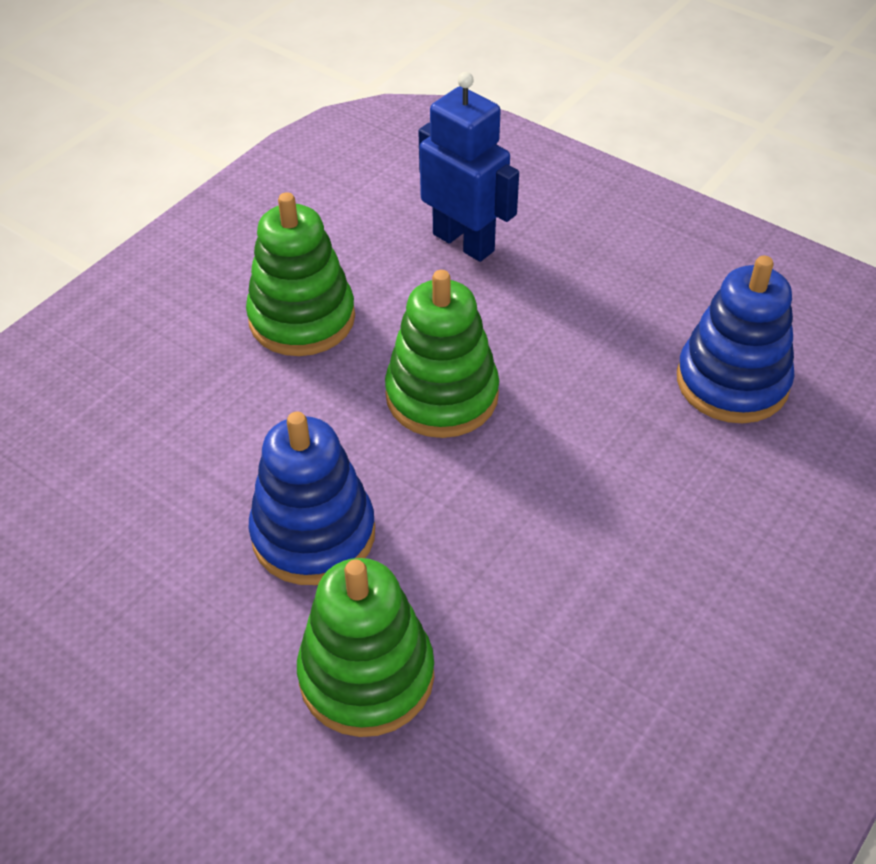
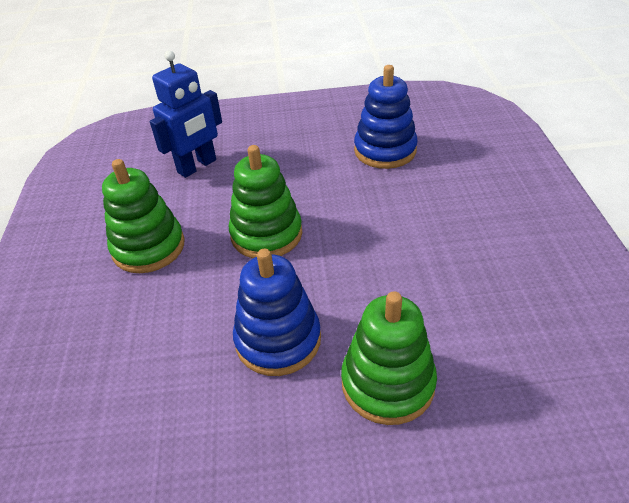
camera: 40 degrees left, 5 degrees down
(464, 242) = (197, 166): blue robot -> blue robot turned 135 degrees clockwise

